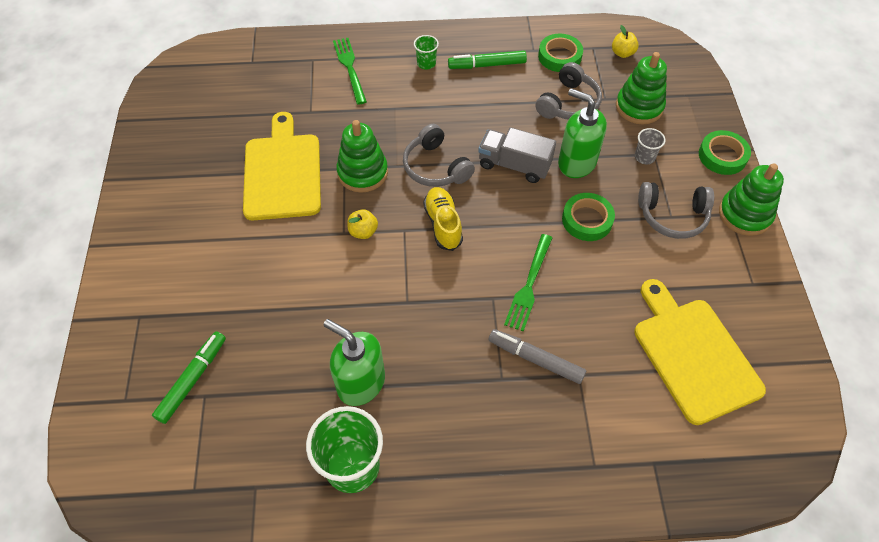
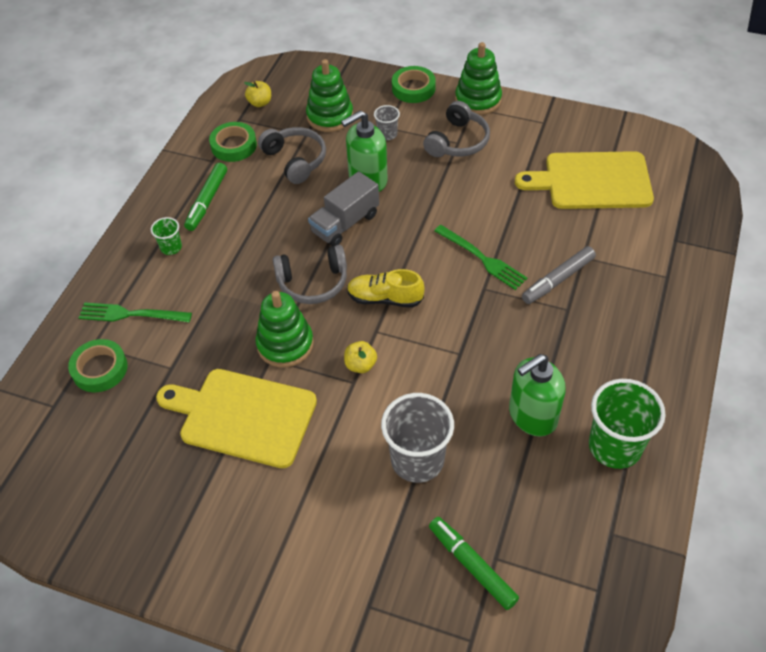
camera: 65 degrees left, 5 degrees down
(282, 306) = (417, 460): none -> grey cup
(587, 220) = (433, 196): green tape -> green tape (100, 369)

